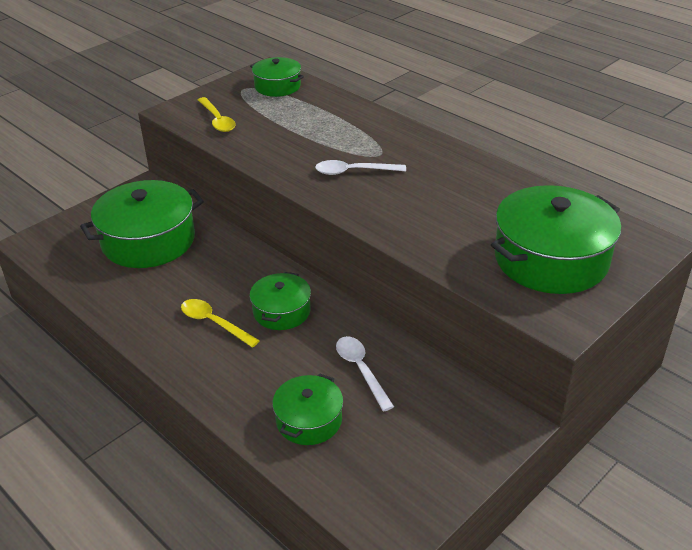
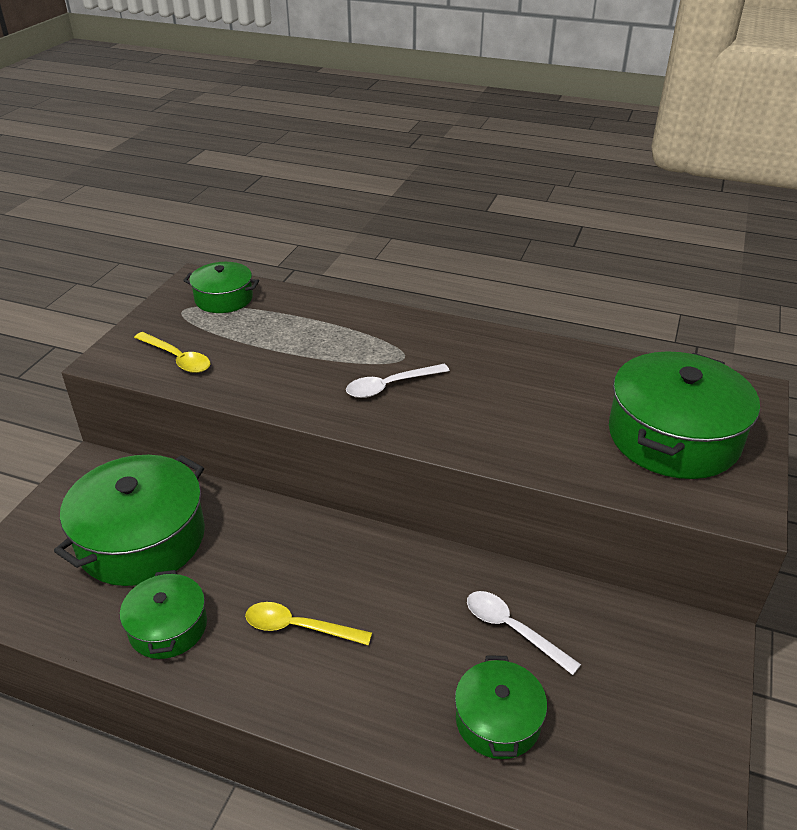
camera: 25 degrees left, 0 degrees up
(281, 311) = (372, 583): green pot -> green pot (168, 627)

